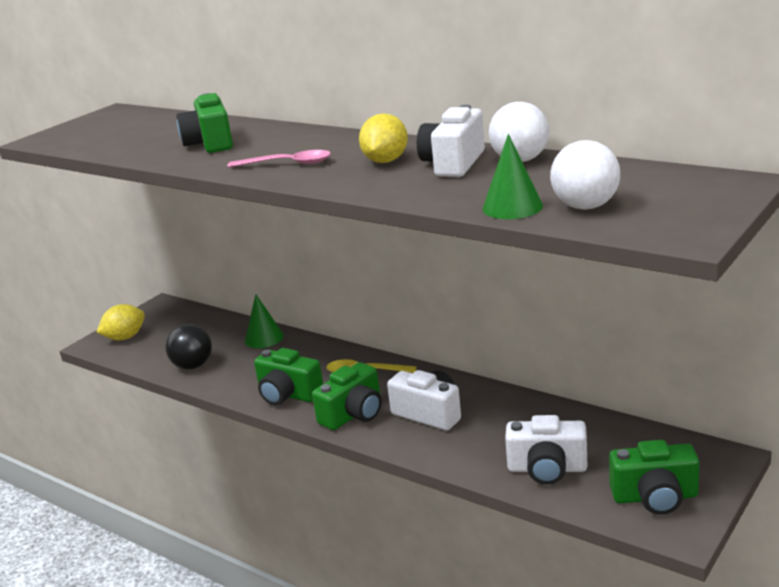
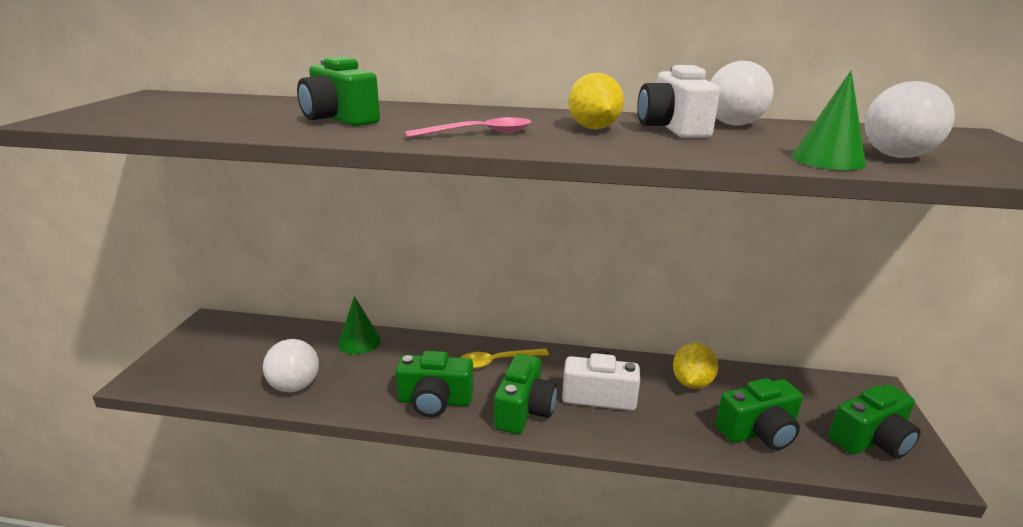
camera: 30 degrees left, 0 degrees up
(125, 337) = (182, 365): yellow lemon -> yellow lemon (692, 383)
(193, 366) = (295, 386): black ball -> white ball
(547, 469) = (758, 432): white camera -> green camera

